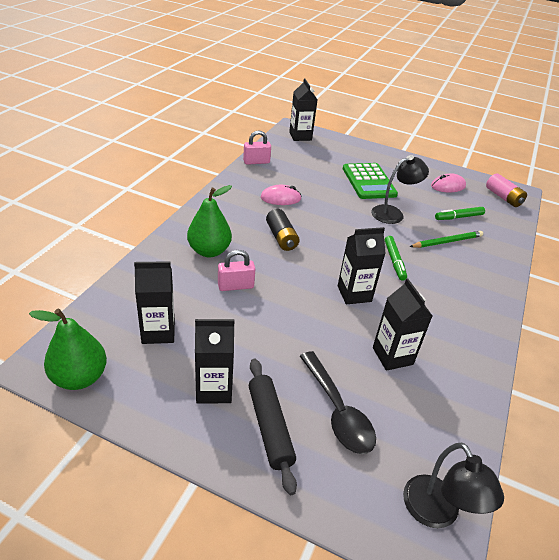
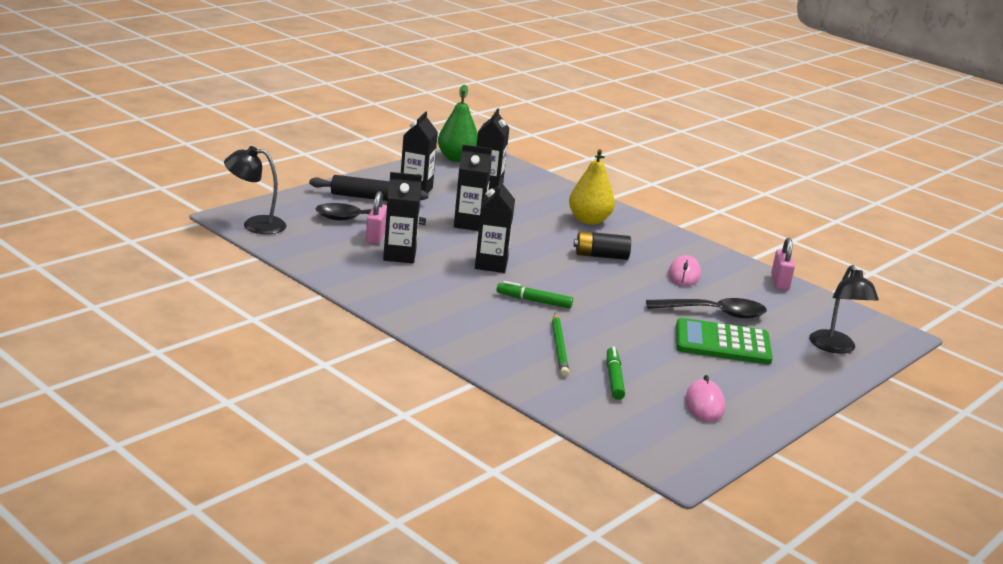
camera: 110 degrees right, 15 degrees down
(209, 251) = (589, 220): green pear -> yellow pear
(235, 286) = (530, 220): pink padlock -> pink padlock (375, 237)
(300, 136) = (868, 332): black carton -> black carton (469, 224)
(330, 185) = (714, 313): none -> black spoon
(393, 213) = (635, 334): black lamp -> black lamp (835, 348)
(503, 197) = (662, 444): pink battery -> none

